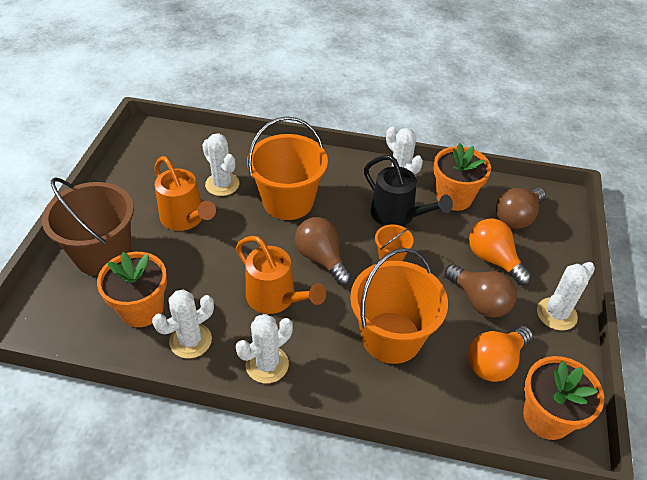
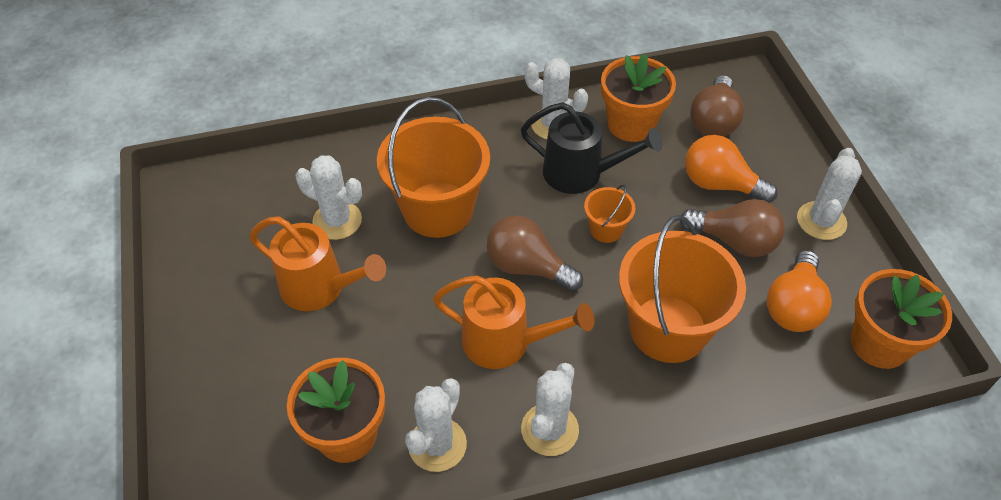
camera: 25 degrees left, 5 degrees up
(103, 254) = (240, 384): brown bucket -> none

